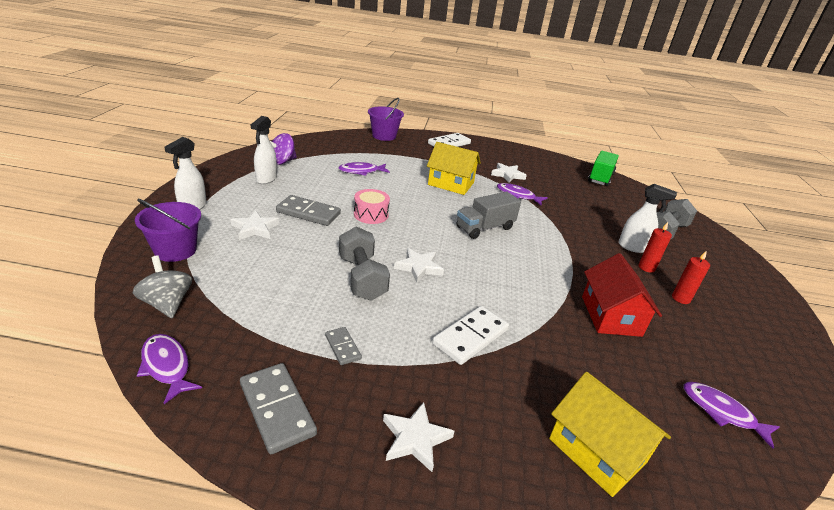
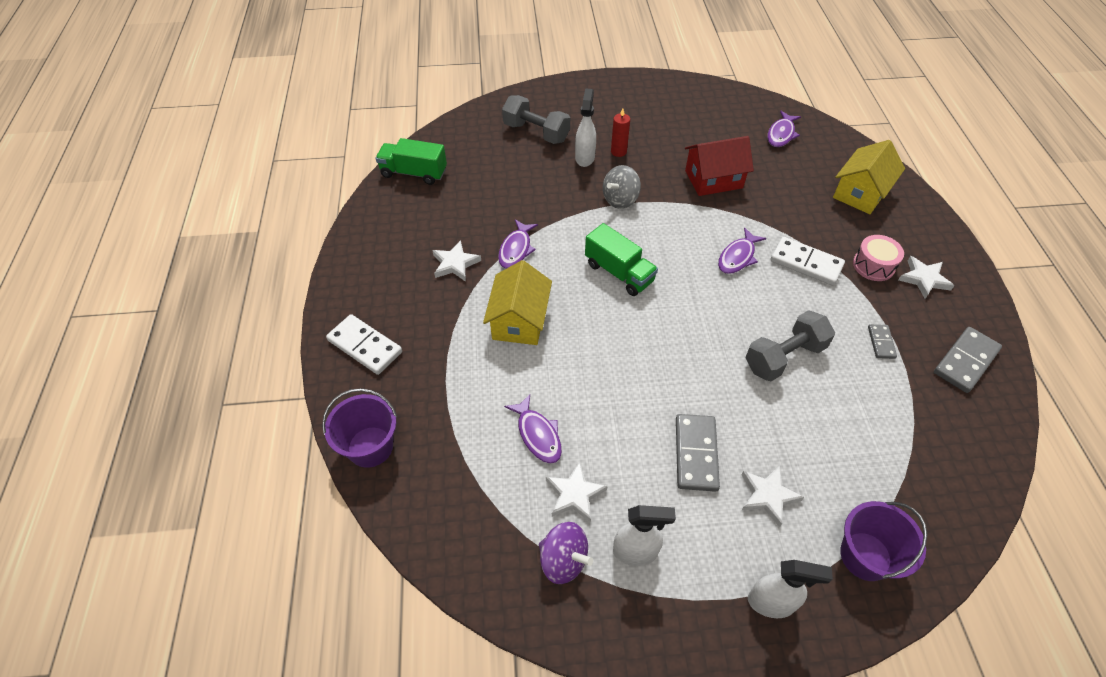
camera: 100 degrees left, 20 degrees up
(167, 303) = (939, 503): grey spinning top -> grey spinning top (620, 200)
(167, 366) = (993, 454): purple fish -> purple fish (738, 257)
(342, 347) = (881, 342): grey domino -> grey domino turned 45 degrees counterclockwise
(371, 214) = (657, 385): pink drum -> pink drum (873, 265)
(419, 267) = (734, 315): white star -> white star (574, 494)
(485, 228) = (619, 272): grey truck -> green truck
(681, 298) = (656, 136): red candle -> none

